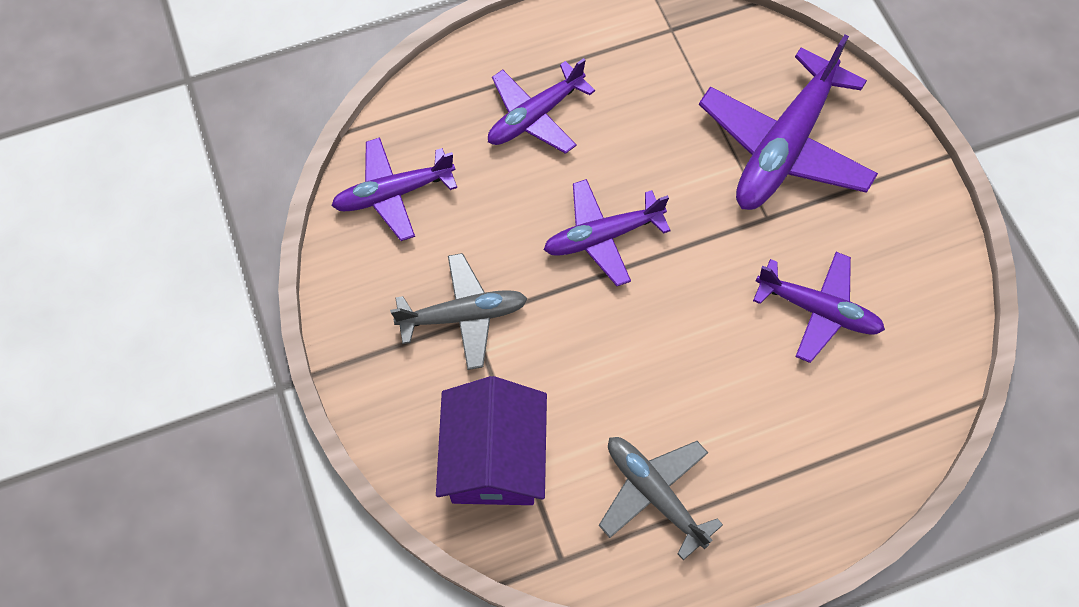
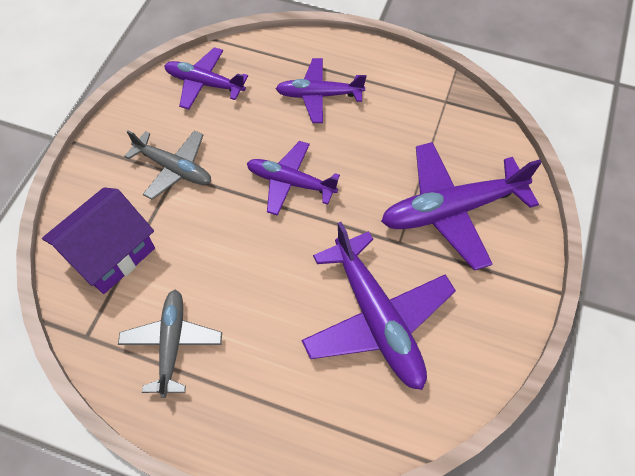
camera: 40 degrees right, 5 degrees down
(818, 310) = (377, 319): purple plane -> purple plane, size x1.61

